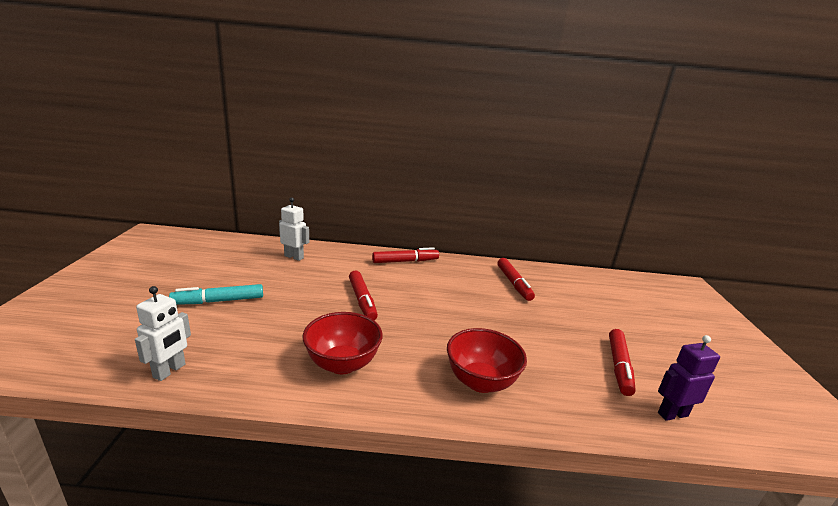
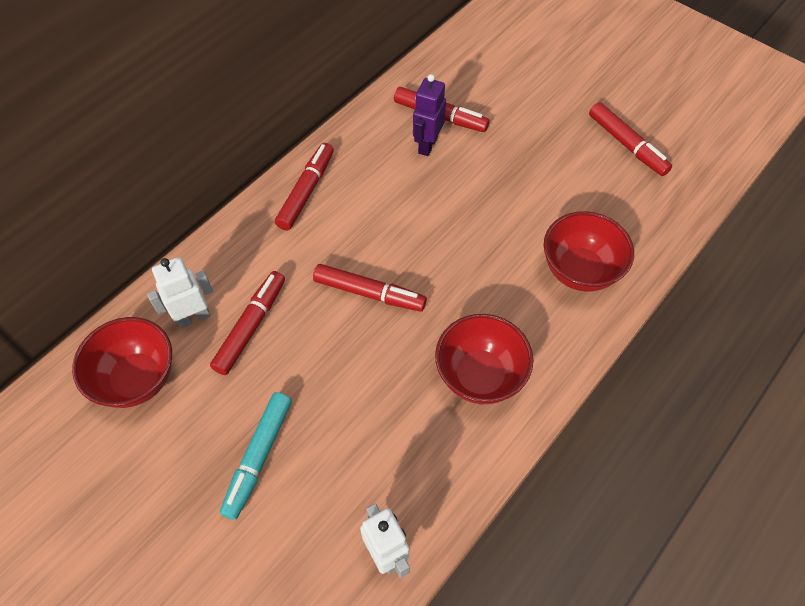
camera: 50 degrees left, 35 degrees up
(245, 255) = (137, 379): none -> red bowl
(303, 273) = (251, 326): none -> red marker
(672, 414) = (699, 161): purple robot -> purple robot (427, 145)

